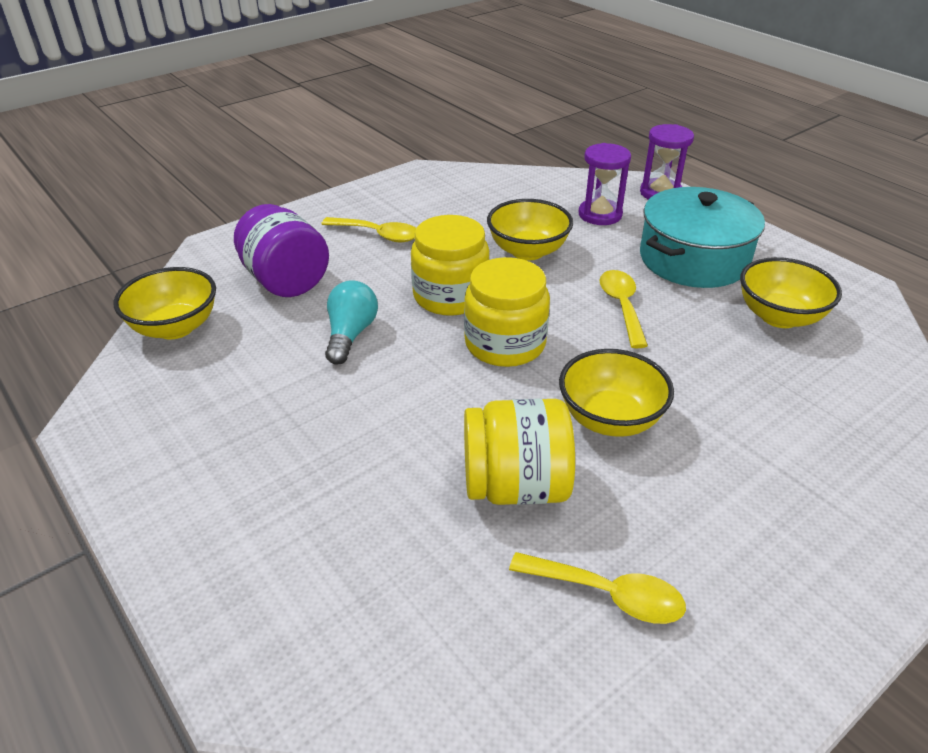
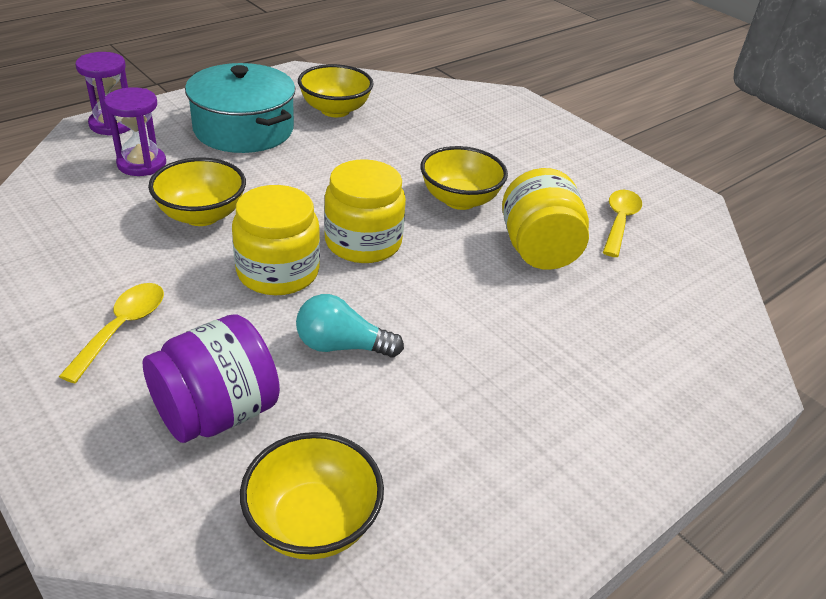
camera: 95 degrees left, 0 degrees up
(622, 306) = (312, 174): yellow spoon -> none

